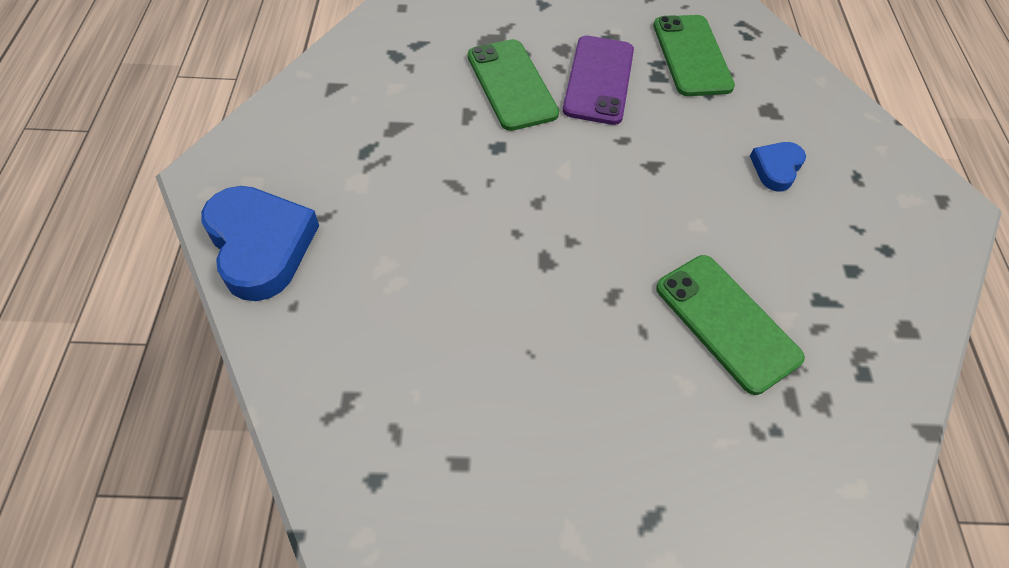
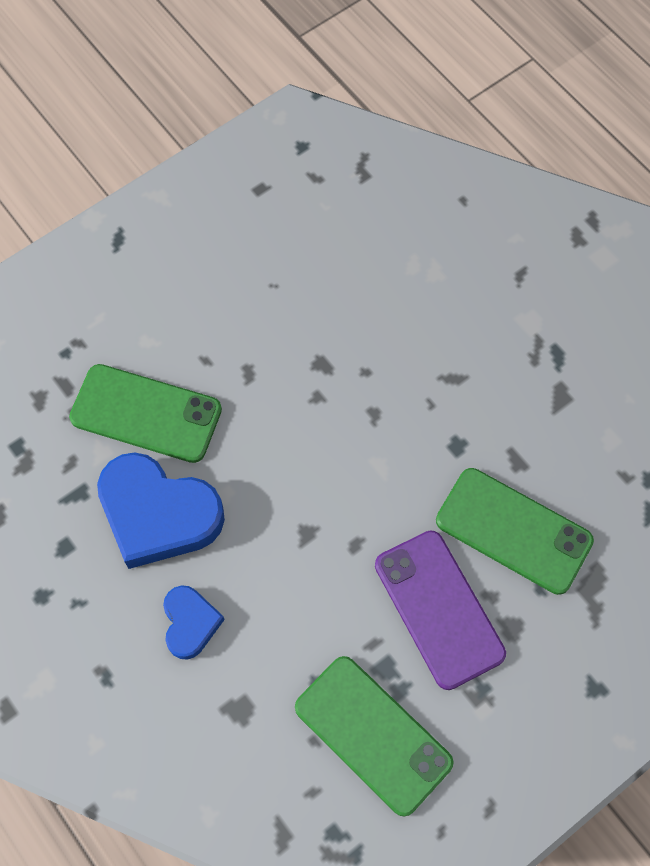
camera: 145 degrees right, 10 degrees up
(260, 245) = (535, 220): blue heart -> blue heart (158, 514)

